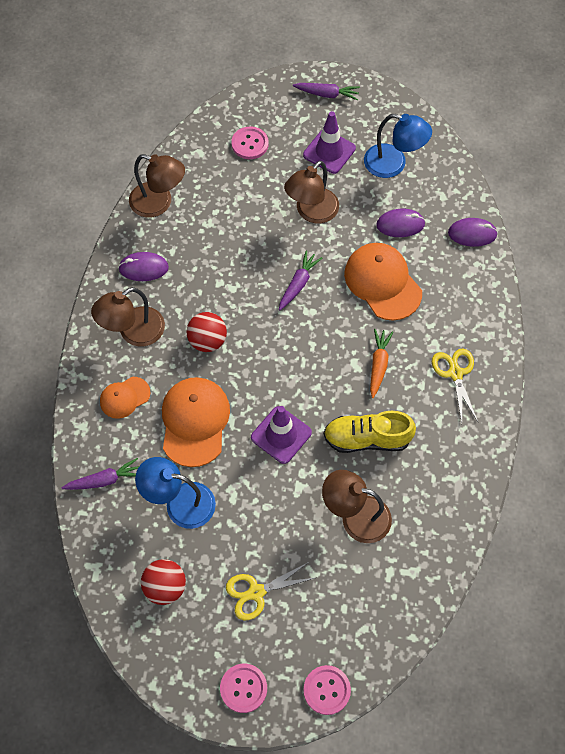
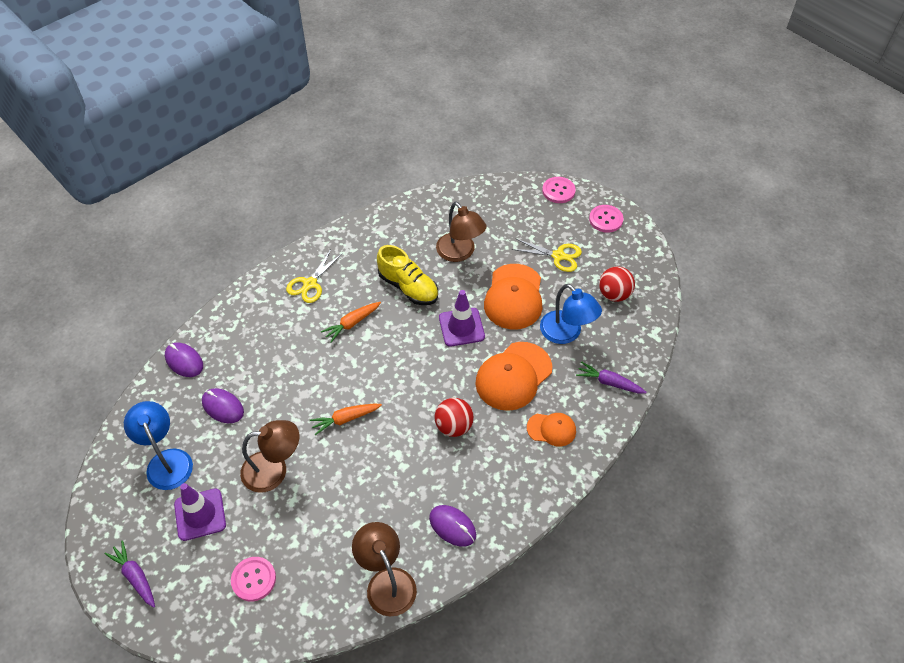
camera: 140 degrees left, 10 degrees down
(133, 332) = (505, 475): brown lamp -> none
(298, 284) = (345, 419): purple carrot -> orange carrot
(382, 282) = (286, 374): orange cap -> orange cap (514, 297)

